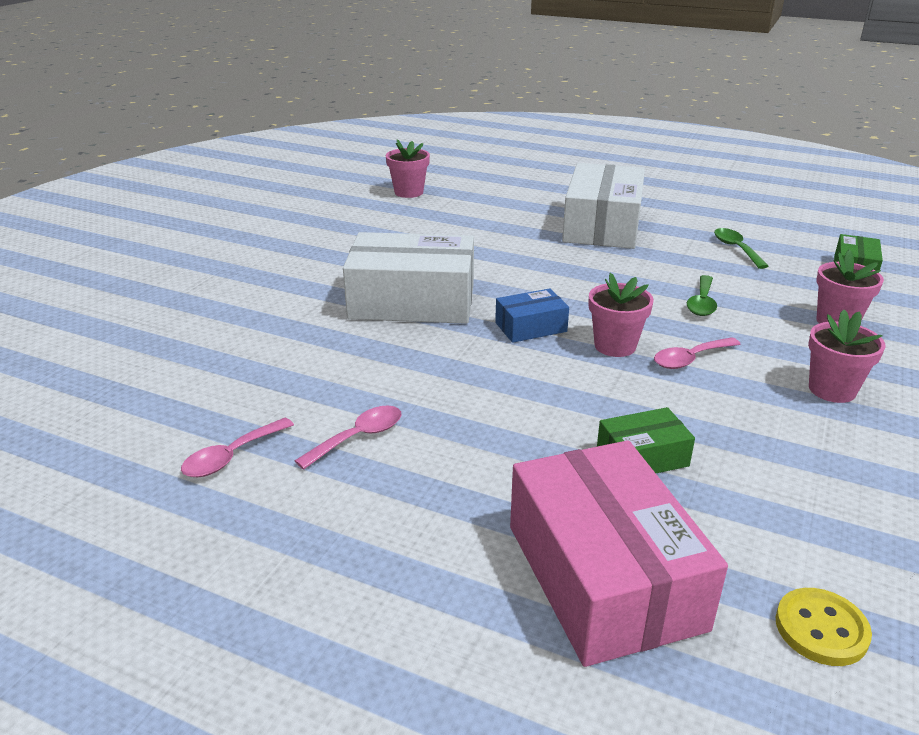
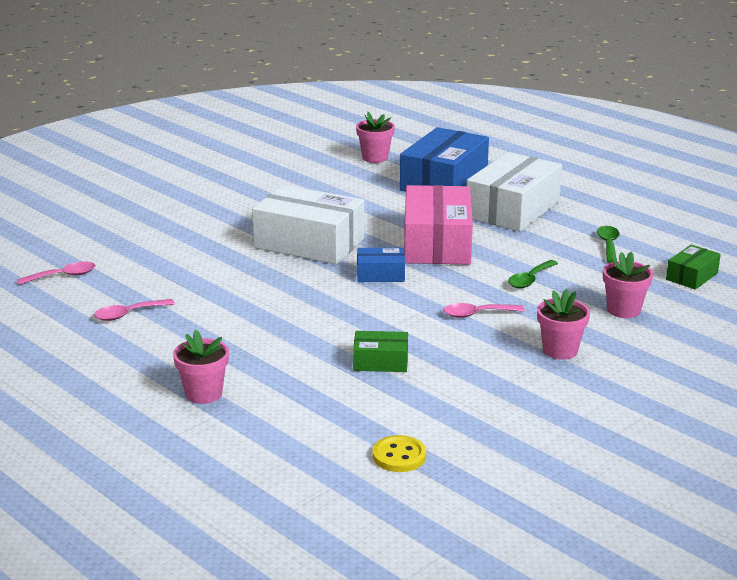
camera: 20 degrees right, 5 degrees down
(359, 437) = (210, 318): pink spoon -> pink spoon (63, 276)
(503, 207) = (444, 181): none -> blue box
(603, 576) = (298, 410): pink box -> pink box (437, 243)
(615, 346) = (430, 296): pink flower pot -> pink flower pot (204, 394)

